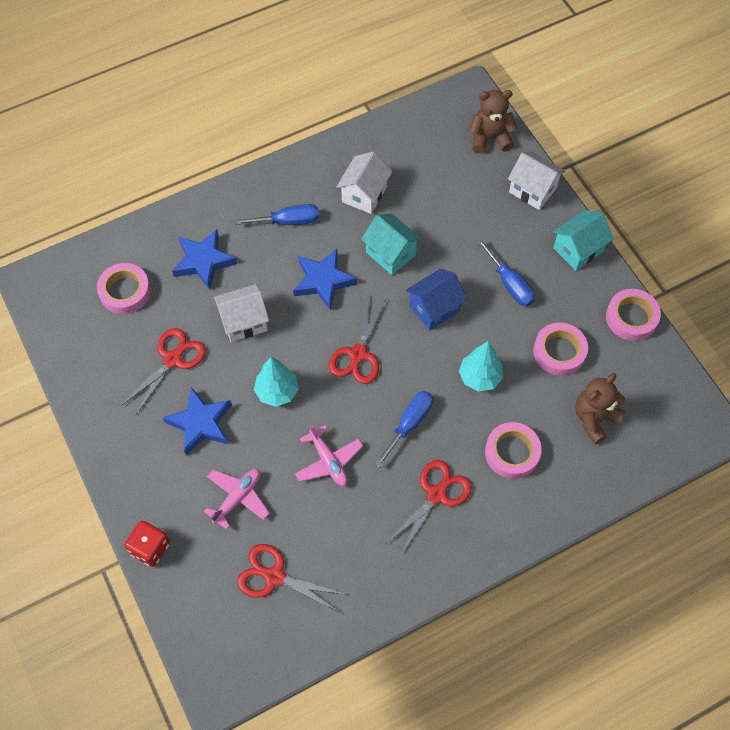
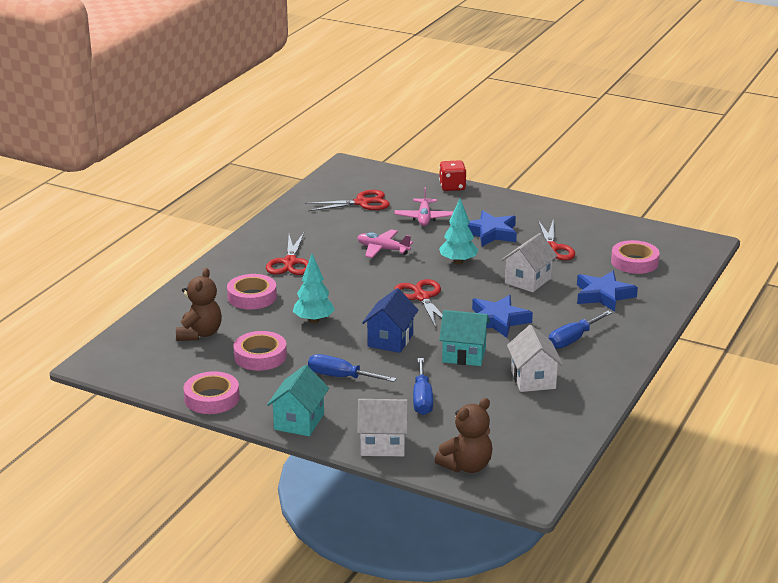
camera: 145 degrees right, 35 degrees down
(409, 424) = (344, 282): blue screwdriver -> blue screwdriver (422, 399)

